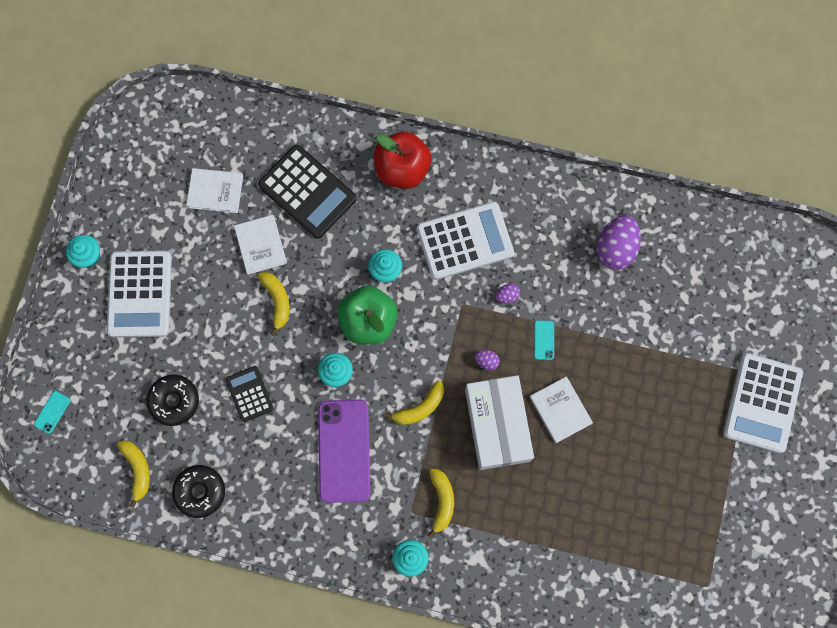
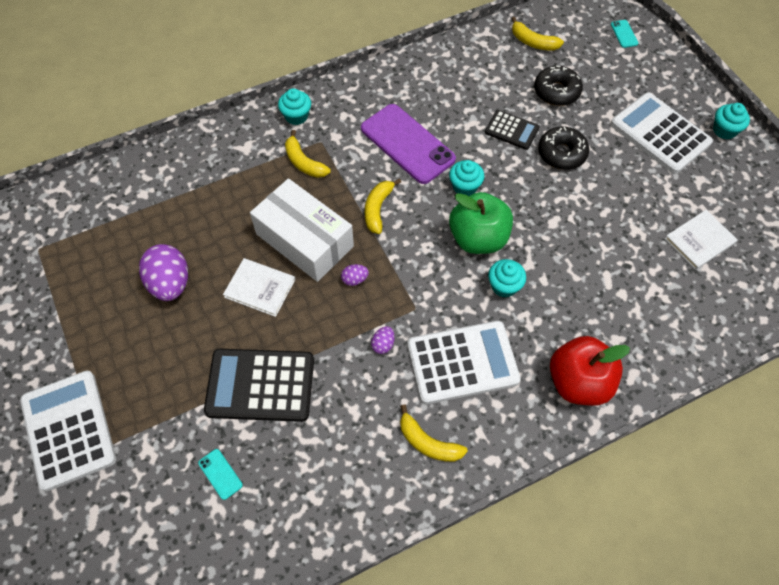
camera: 140 degrees right, 15 degrees down
(200, 491) = (480, 58): black donut -> black donut (561, 153)
(260, 245) = (619, 229): white book -> none
(277, 301) = (561, 201): yellow banana -> yellow banana (428, 442)
(307, 192) = (632, 297): black calculator -> black calculator (260, 385)
(465, 241) = (462, 362): white calculator -> white calculator turned 135 degrees counterclockwise
(544, 340) = (319, 332): turquoise phone -> turquoise phone (220, 474)
(615, 248) = (317, 468): purple egg -> purple egg (170, 283)

